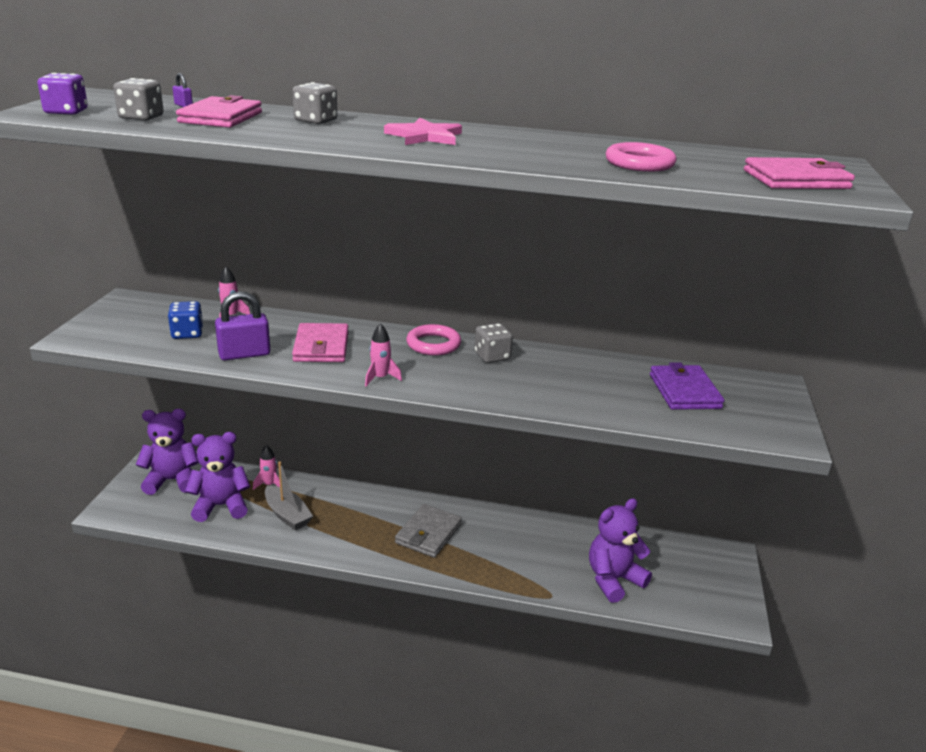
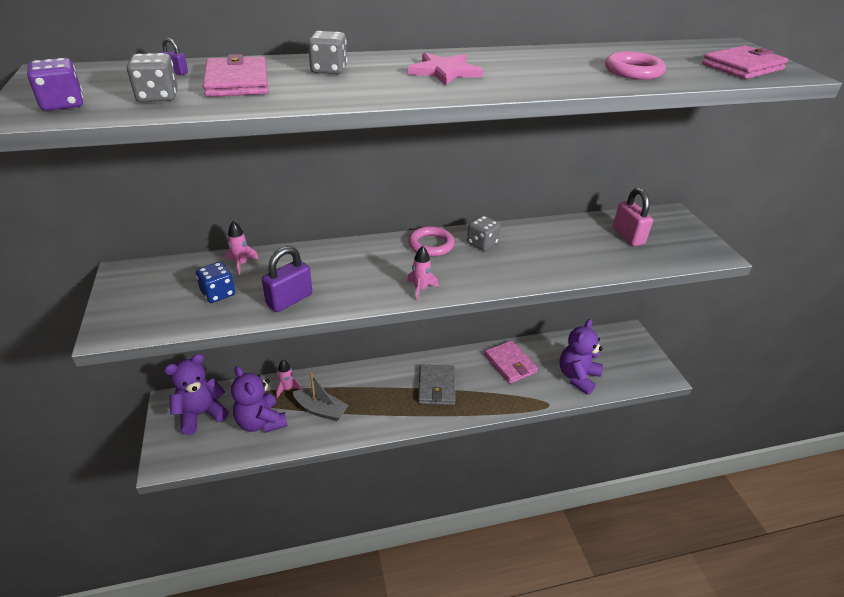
camera: 25 degrees left, 10 degrees up
(221, 506) = (261, 422): purple teddy bear -> purple teddy bear turned 90 degrees counterclockwise
(321, 347) = (347, 273): pink wallet -> pink wallet (510, 364)
(684, 391) = (628, 236): purple wallet -> pink padlock

